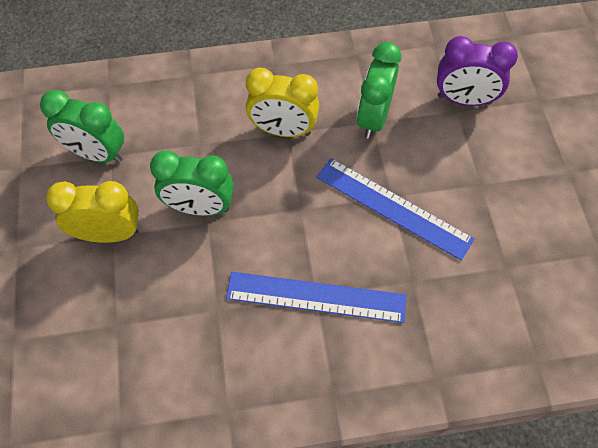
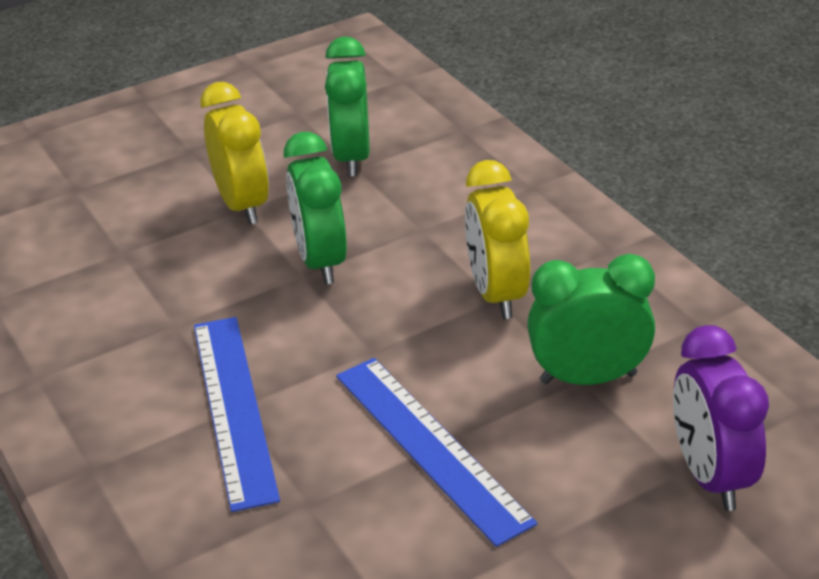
camera: 70 degrees right, 25 degrees down
(393, 207) = (430, 446): blue ruler -> blue ruler turned 45 degrees counterclockwise

